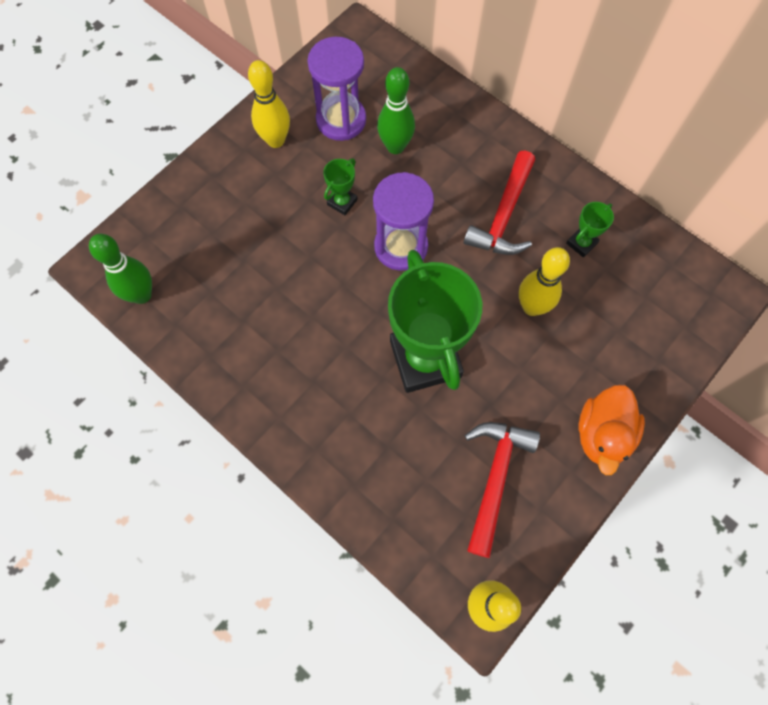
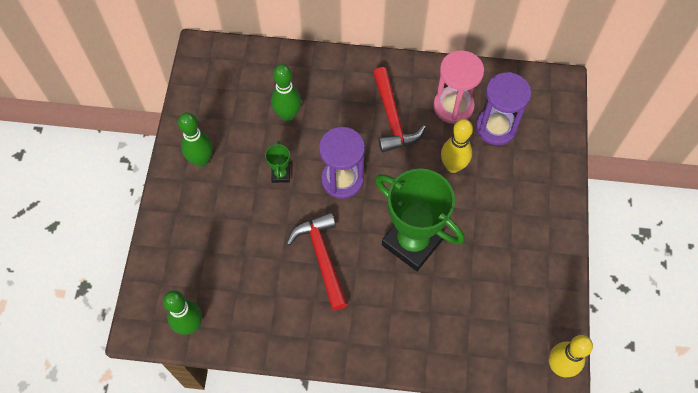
camera: 35 degrees left, 5 degrees down
(275, 140) = (201, 160): yellow bowling pin -> green bowling pin
(341, 120) = (236, 119): purple hourglass -> purple hourglass (496, 127)
(495, 478) = (509, 287): red hammer -> red hammer (322, 257)
(581, 243) = (453, 106): green trophy -> pink hourglass
(602, 434) = (550, 217): orange duck -> none

